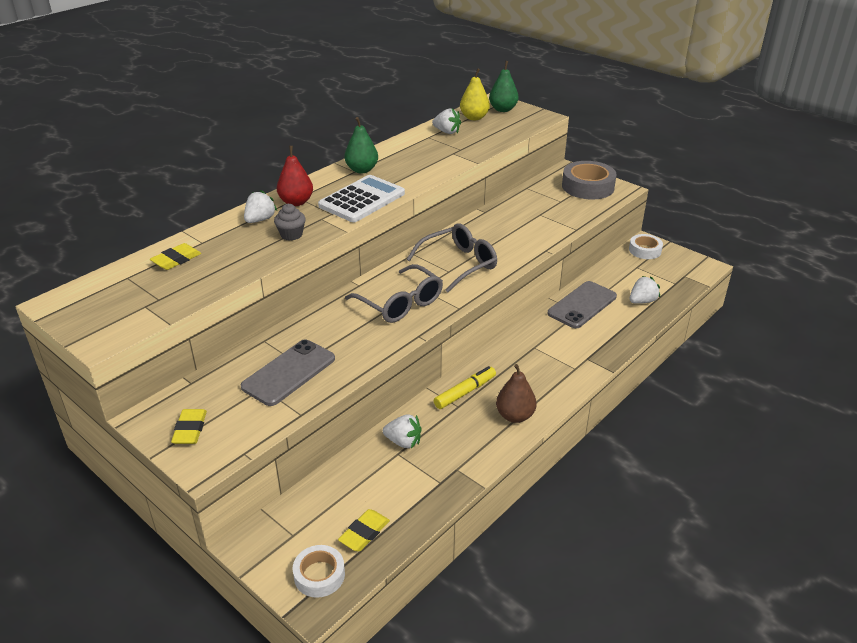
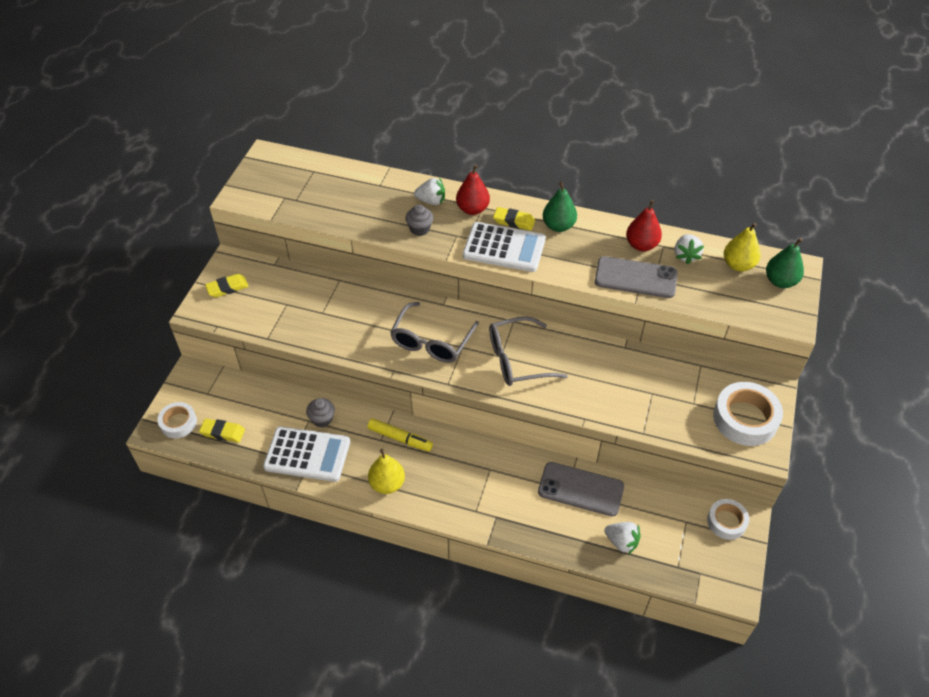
camera: 65 degrees right, 15 degrees up
(176, 260) = (348, 184): yellow eraser -> yellow eraser (514, 221)
(289, 373) = (309, 311): grey phone -> grey phone (635, 278)
(403, 442) = (322, 419): white strawberry -> grey cupcake
(419, 144) = (641, 245): none -> red pear
(443, 466) = (307, 454): none -> white calculator
(459, 264) = (517, 360): grey glasses -> grey glasses turned 135 degrees clockwise
(515, 416) = (387, 484): brown pear -> yellow pear
(588, 186) = (745, 418): grey tape -> white tape

